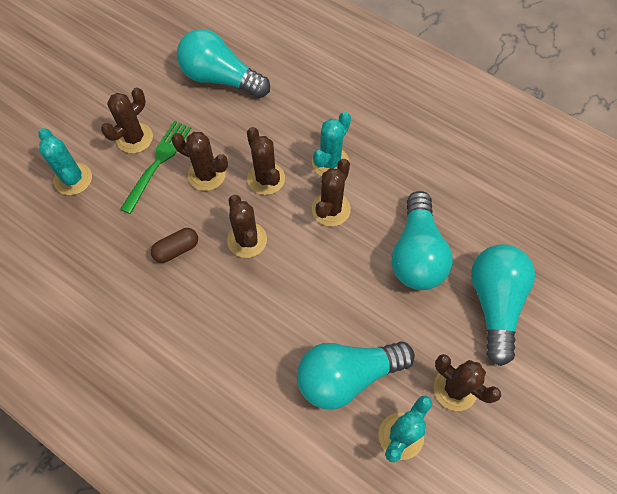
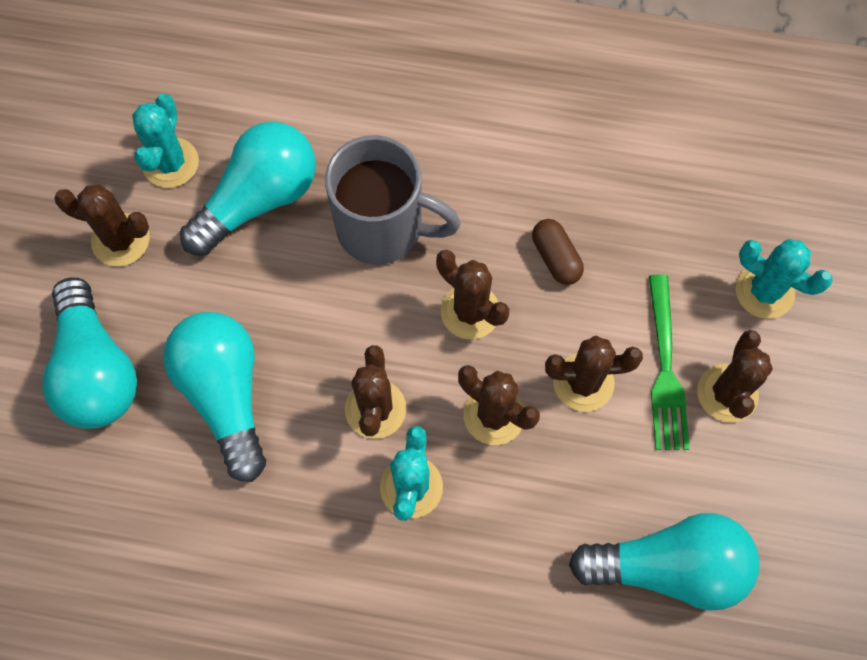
camera: 155 degrees right, 5 degrees up
(176, 249) = (555, 258): brown capsule -> brown capsule turned 60 degrees counterclockwise
(273, 316) = (383, 228): none -> grey mug

